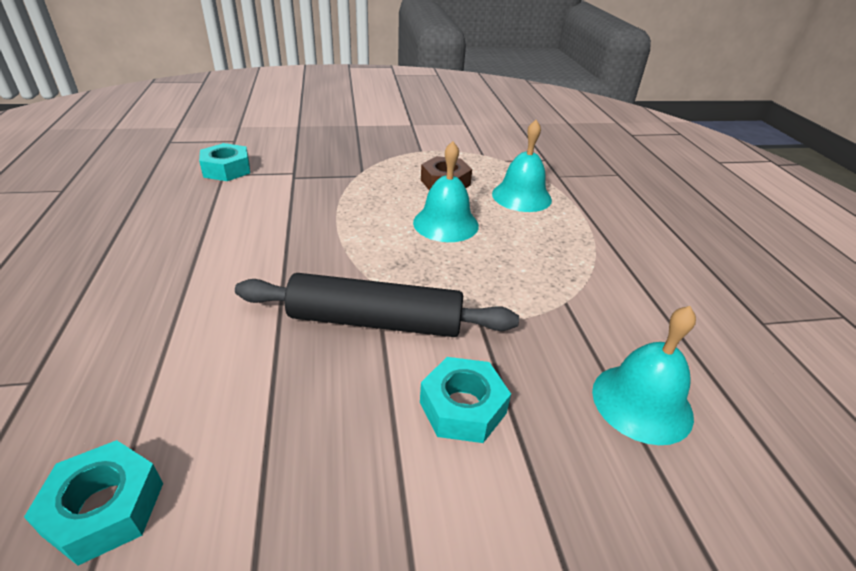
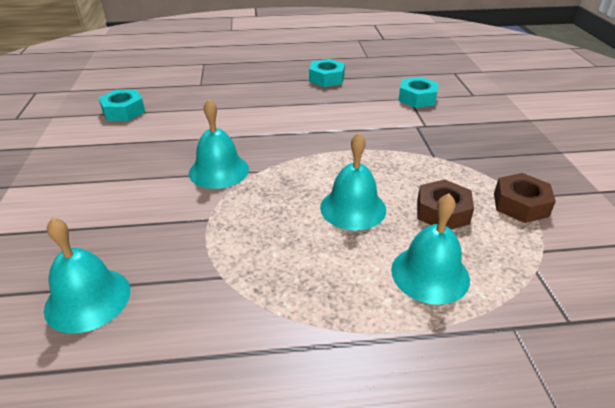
camera: 95 degrees right, 0 degrees up
(375, 321) = (219, 170): black rolling pin -> turquoise bell
(431, 152) = (520, 204): none -> brown nut
(462, 407) = (128, 204): turquoise nut -> turquoise nut (326, 78)

